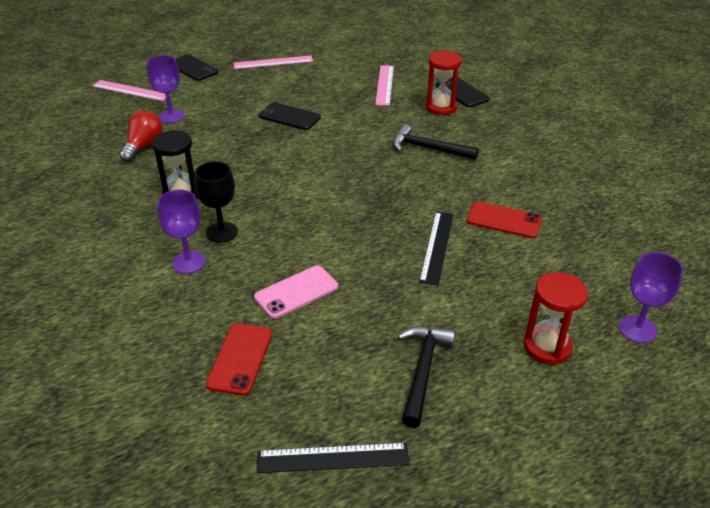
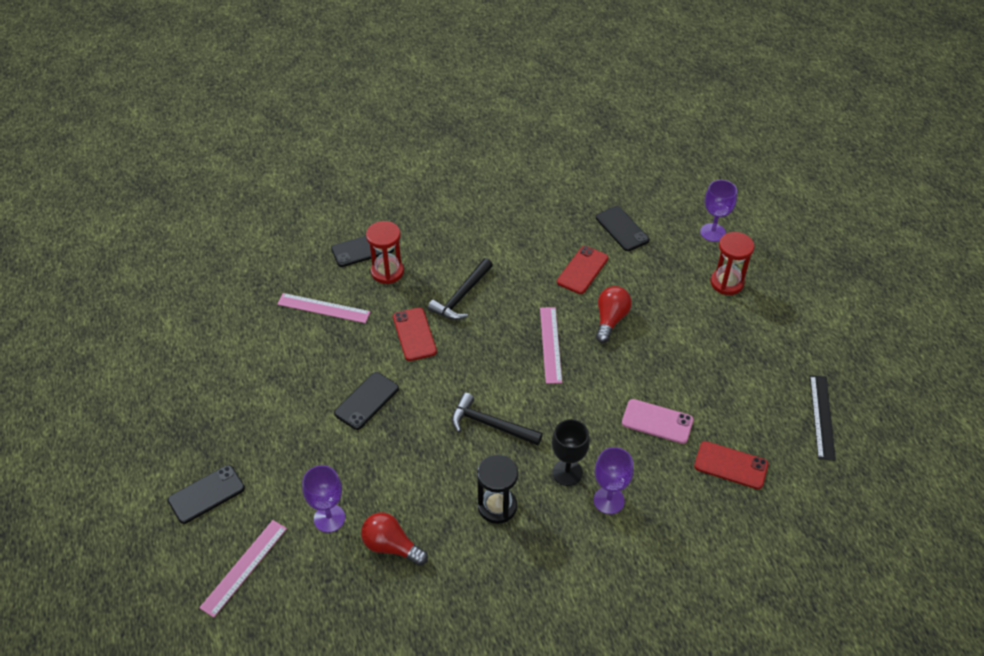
camera: 80 degrees left, 10 degrees up
(273, 62) = (225, 406): pink ruler -> pink ruler (550, 344)
(296, 292) = (657, 421): pink phone -> pink phone turned 45 degrees counterclockwise
(371, 129) = (414, 334): none -> red phone
(423, 370) = (746, 354): black hammer -> black hammer (490, 424)
(436, 246) = (610, 320): black ruler -> red light bulb
(590, 245) = (622, 229): none -> black phone

